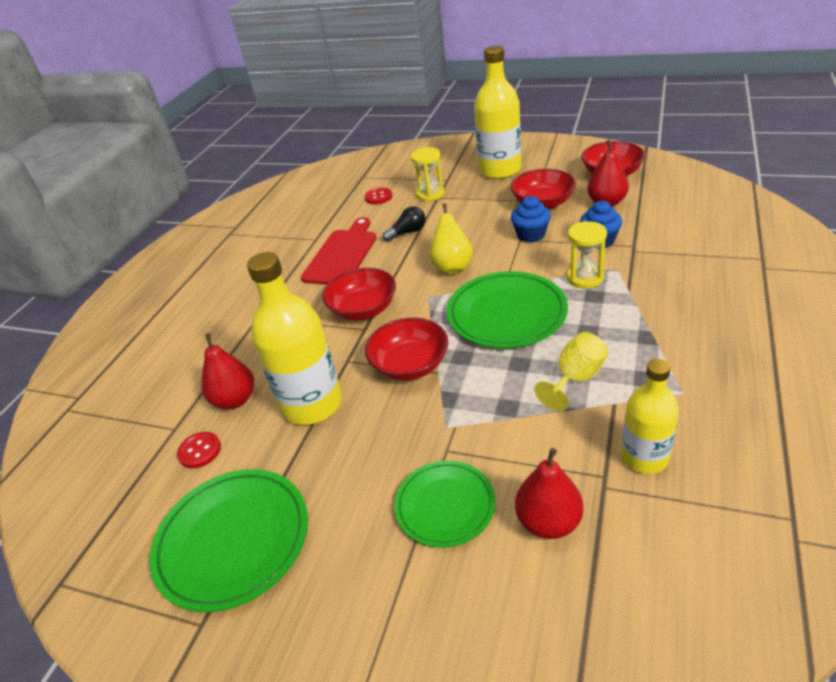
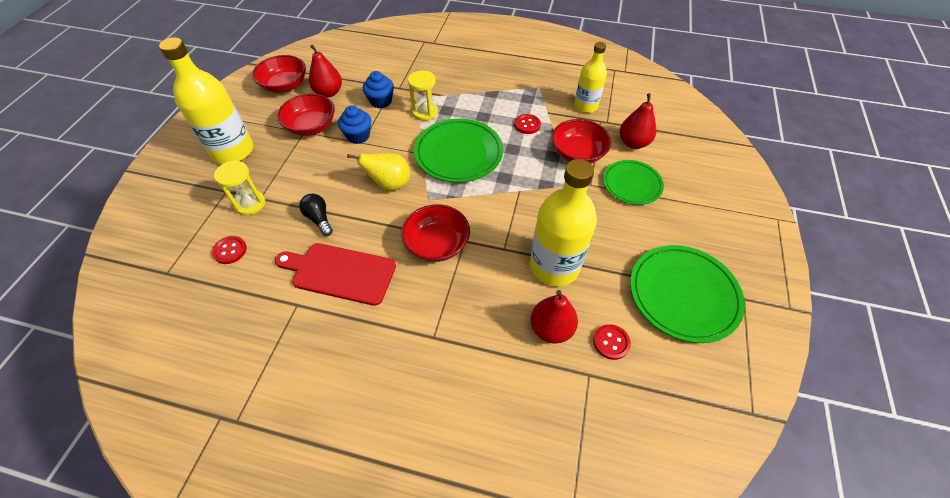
camera: 100 degrees left, 15 degrees up
(410, 365) = (511, 207): red bowl -> red bowl (577, 153)
(576, 379) = (527, 125): yellow goblet -> red button

